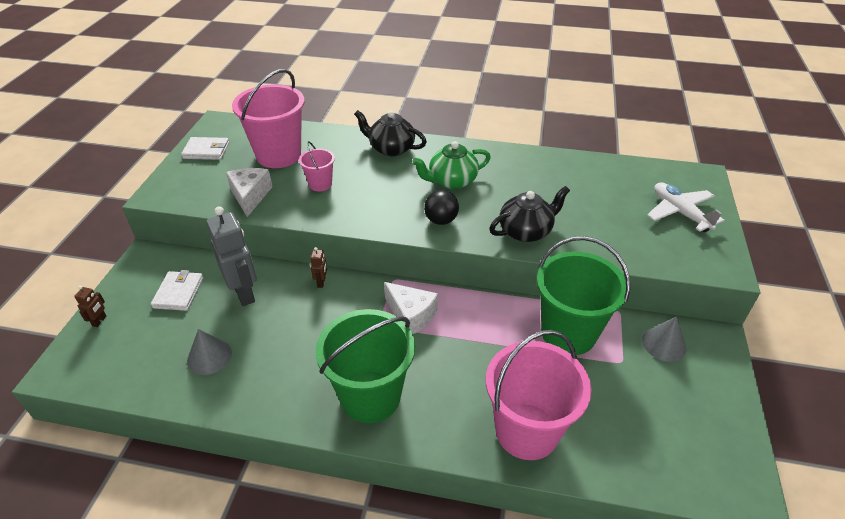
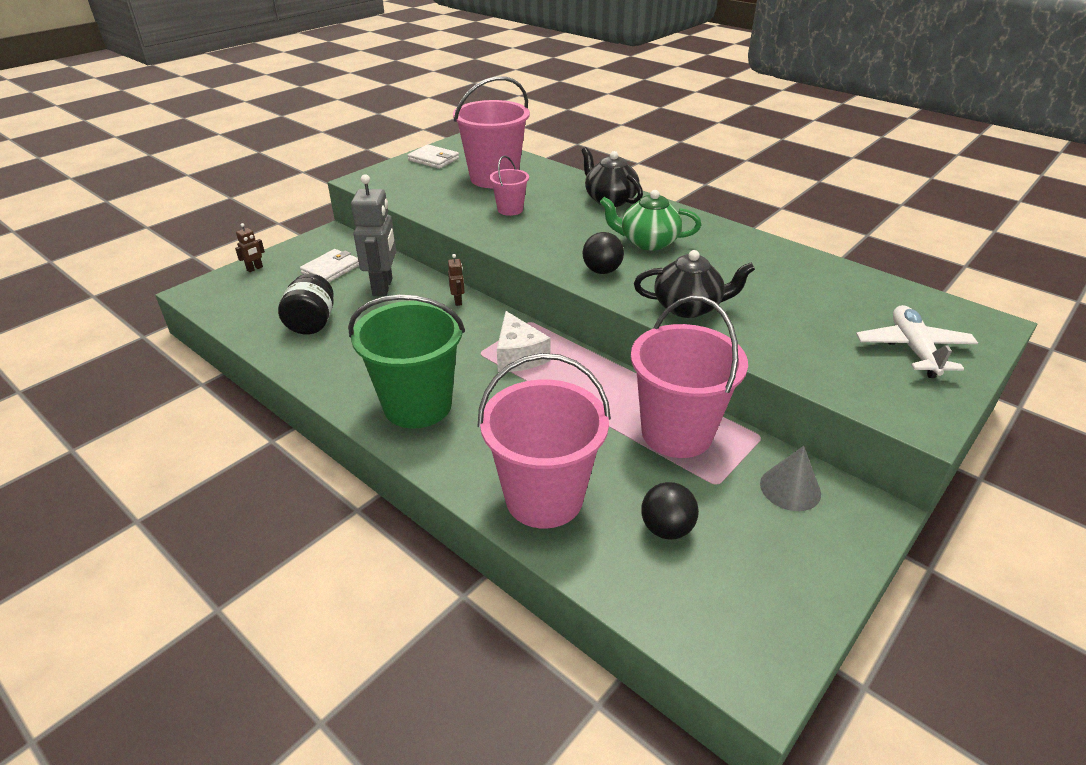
camera: 30 degrees right, 5 degrees down
(209, 356) = (312, 323): grey cone -> black jar
(250, 196) = (437, 202): white cheese -> none
(321, 282) = (458, 301): brown robot -> brown robot turned 45 degrees counterclockwise
(568, 333) = (676, 433): green bucket -> pink bucket
(619, 413) = (666, 529): none -> black ball

